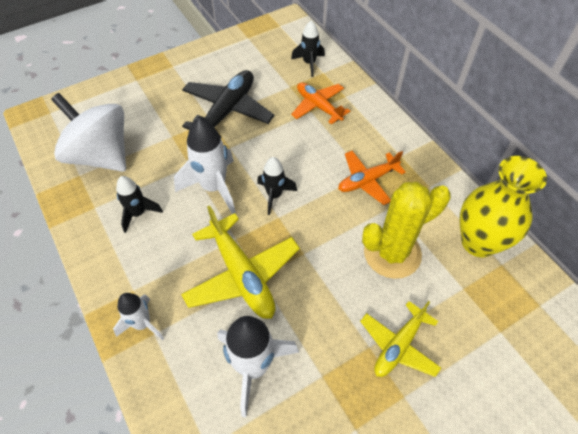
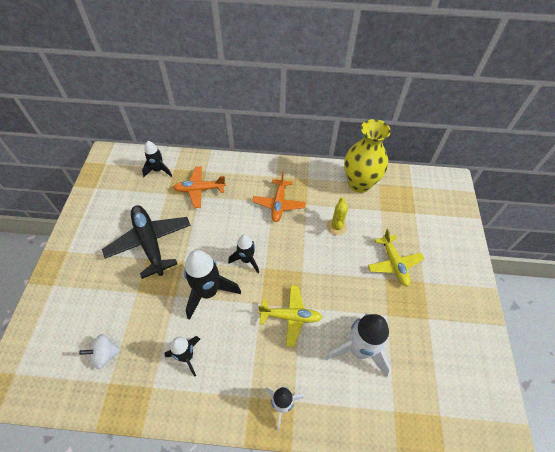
camera: 55 degrees left, 0 degrees up
(101, 155) = (105, 354): white spinning top -> white spinning top, size x0.43
(214, 187) = (208, 292): white rocket -> black rocket
(242, 275) = (290, 317): yellow plane -> yellow plane, size x0.65
(392, 253) = (336, 227): yellow cactus -> yellow cactus, size x0.51

